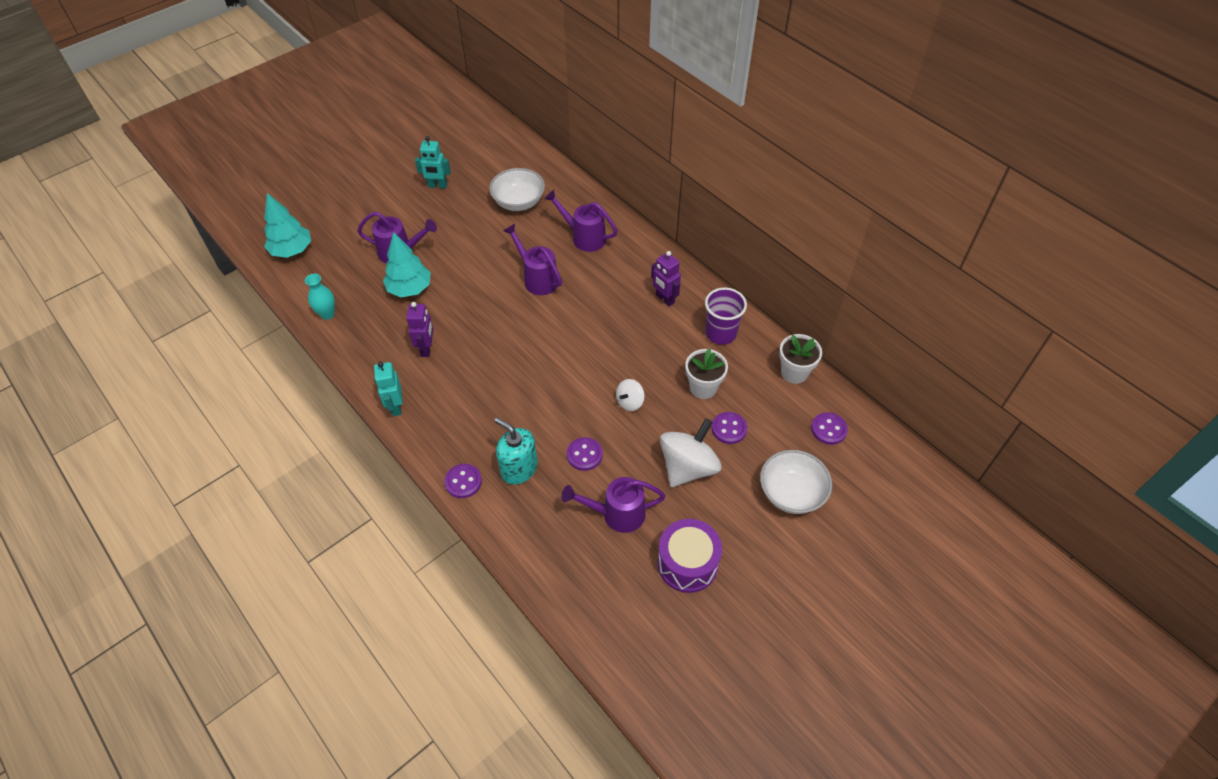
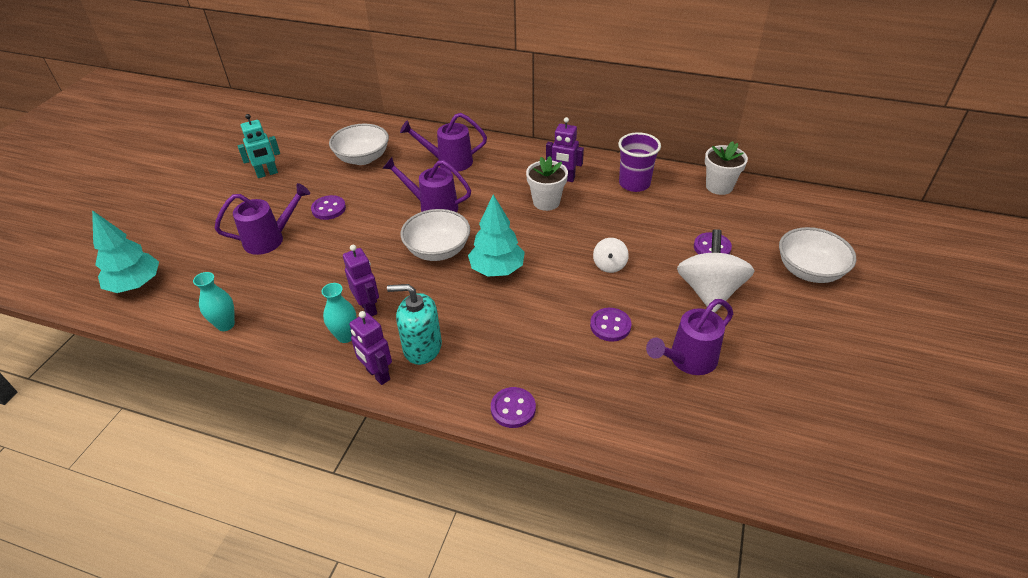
camera: 30 degrees left, 10 degrees down
(396, 364) = (345, 336): none -> turquoise vase
(396, 406) = (377, 375): turquoise robot -> purple robot
(410, 289) = (306, 265): turquoise tree -> turquoise tree (497, 269)
(511, 322) = (438, 250): none -> white bowl
(519, 468) = (559, 368): turquoise soap dispenser -> turquoise soap dispenser (422, 347)
(687, 563) = (789, 368): purple drum -> none
(703, 387) = (660, 227): white flower pot -> white flower pot (546, 202)
(828, 429) = (786, 213): purple button -> purple button (329, 209)

